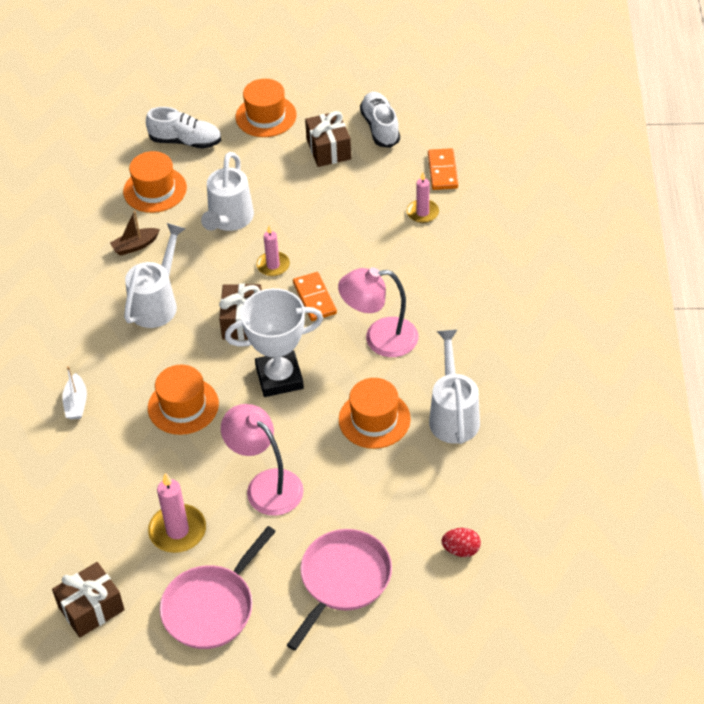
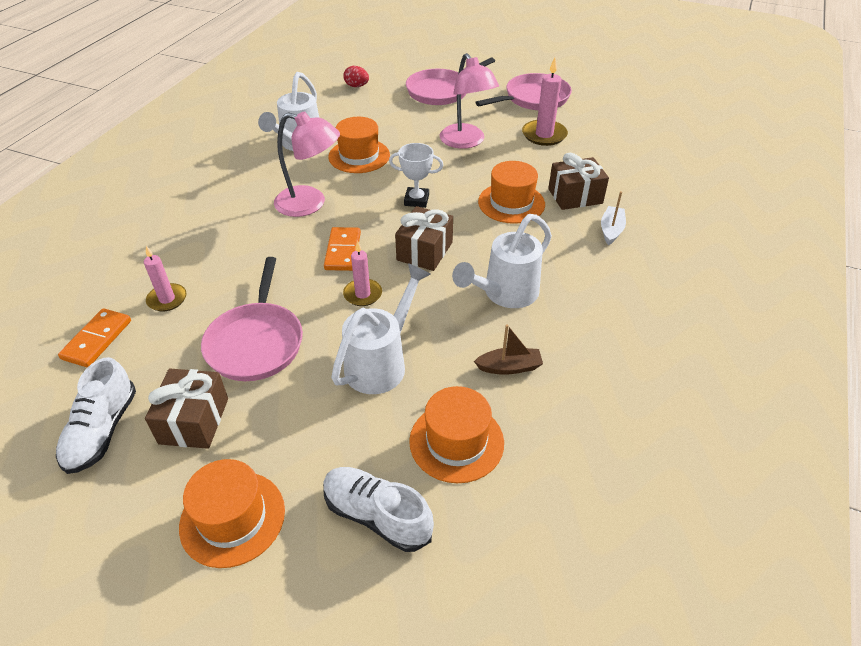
camera: 160 degrees left, 5 degrees down
(91, 608) = (618, 115): brown gift -> brown gift (575, 196)
(279, 378) = (416, 200): white trophy -> white trophy, size x0.57
(328, 205) = (256, 342): none -> pink pan

